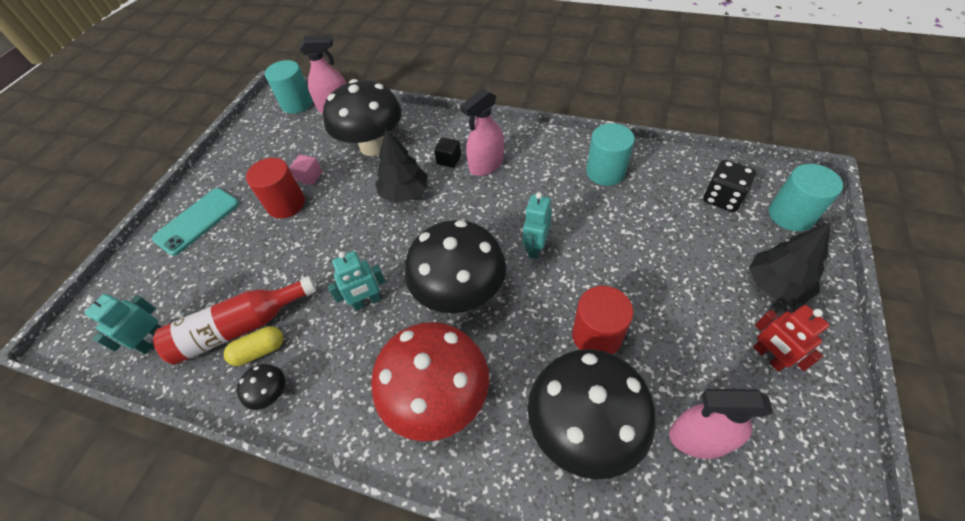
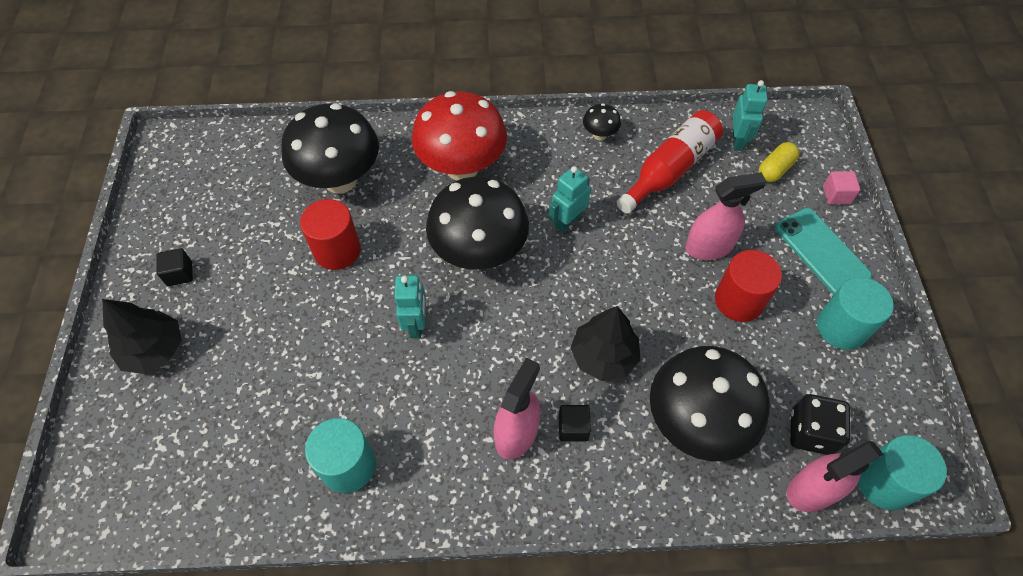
camera: 155 degrees right, 5 degrees up
(197, 221) = (821, 251): turquoise phone -> turquoise phone turned 45 degrees counterclockwise
(259, 351) = (636, 158): yellow capsule -> yellow capsule (775, 169)
(310, 176) = (743, 347): pink cube -> pink cube (836, 195)
(699, 438) = (249, 197): pink spray bottle -> pink spray bottle (709, 246)
(722, 198) = (192, 460): black dice -> black dice (811, 432)
(768, 356) = (180, 274): red robot -> black cube
(791, 215) = (110, 455): turquoise cylinder -> turquoise cylinder (841, 327)

